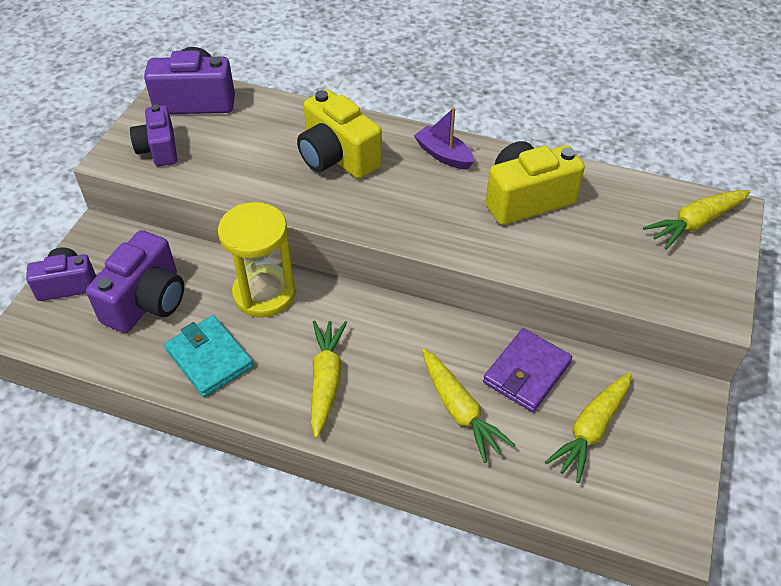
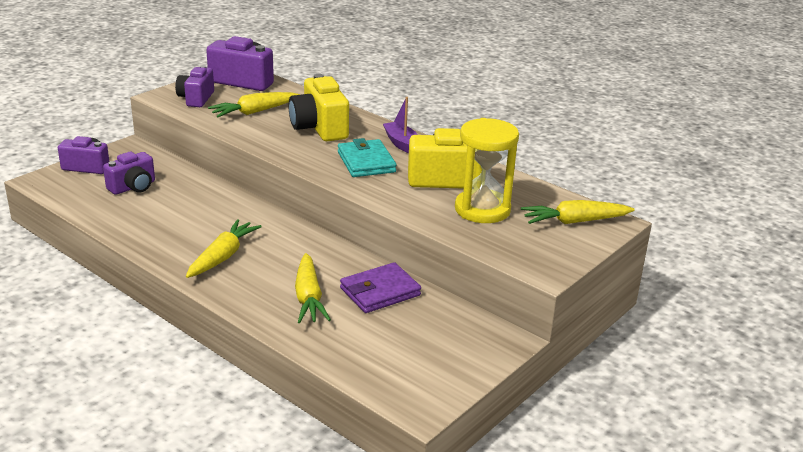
camera: 20 degrees right, 20 degrees down
(147, 301) = (133, 187): purple camera -> purple camera, size x0.66
(209, 358) = (150, 225): turquoise wallet -> turquoise wallet (366, 162)
(264, 293) = (218, 203): yellow hourglass -> yellow hourglass (482, 209)
(591, 430) = (404, 335): yellow carrot -> yellow carrot (254, 112)

